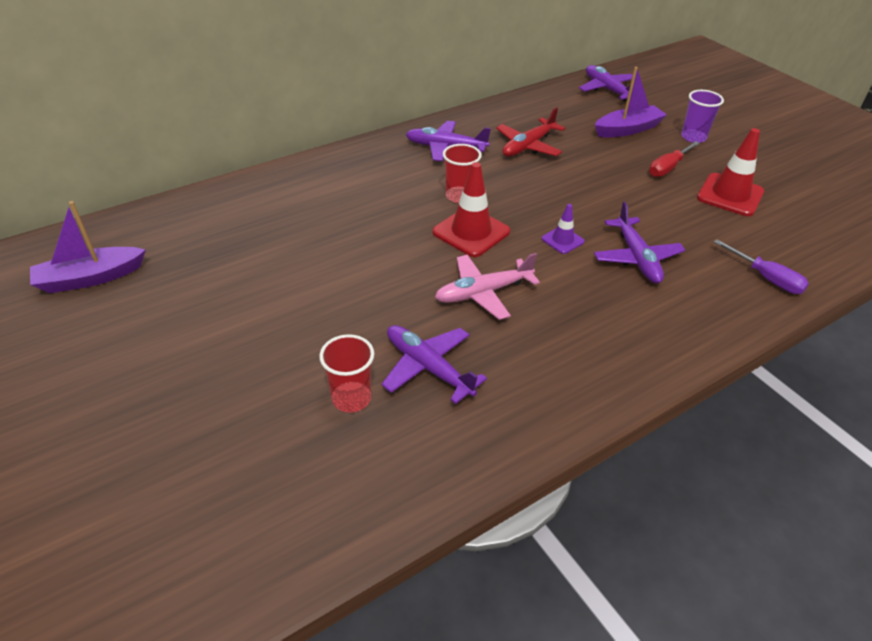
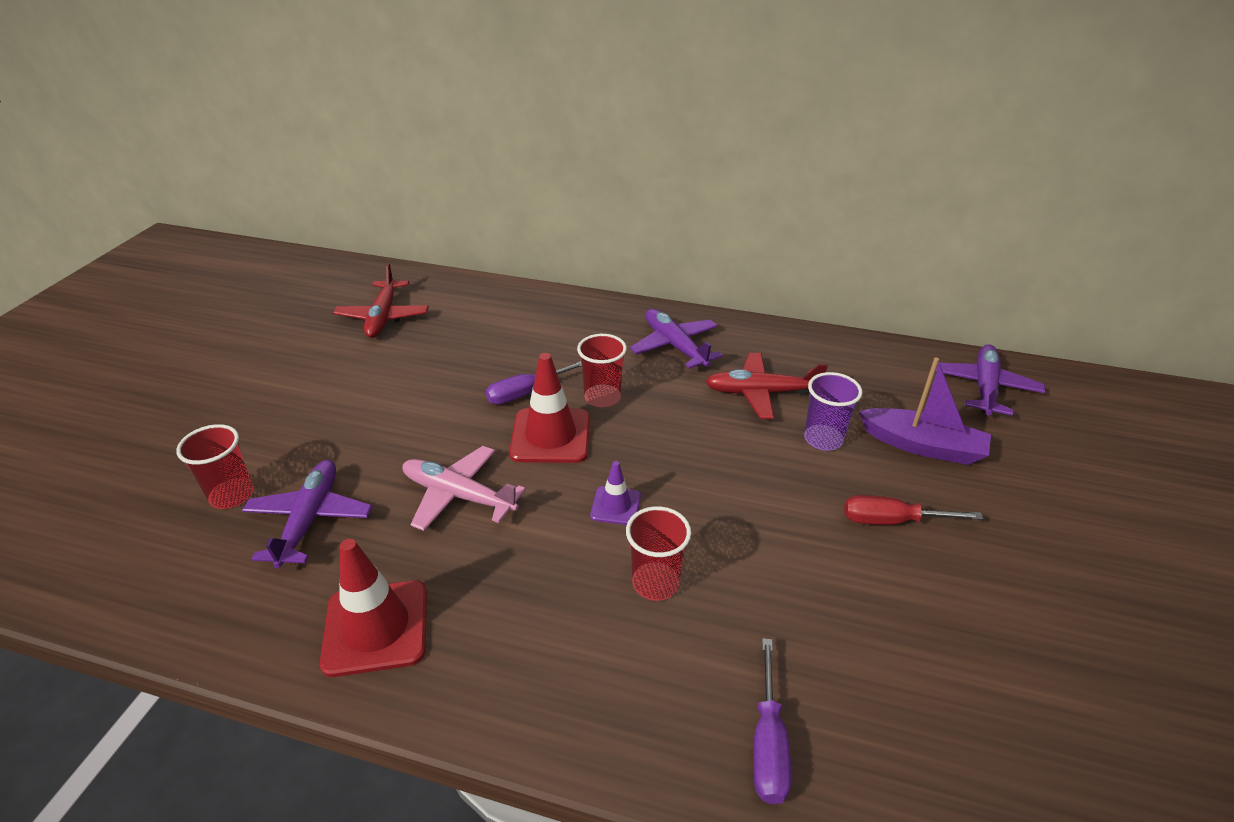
camera: 50 degrees right, 5 degrees down
(90, 278) = (276, 295): purple boat -> none
(222, 238) = (383, 317): none -> red plane
(414, 221) = (525, 393): none -> purple screwdriver
(636, 257) = (655, 583): purple plane -> red cup
(693, 137) = (1007, 510): purple cup -> purple cup (823, 439)
(730, 195) = (921, 612): red traffic cone -> red traffic cone (376, 627)

